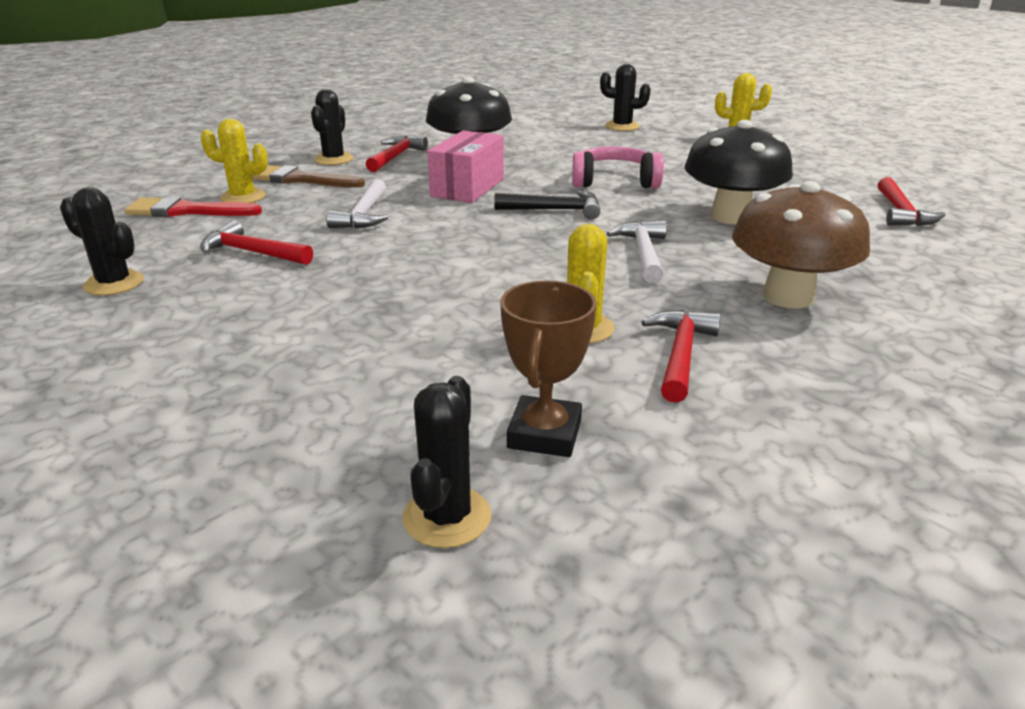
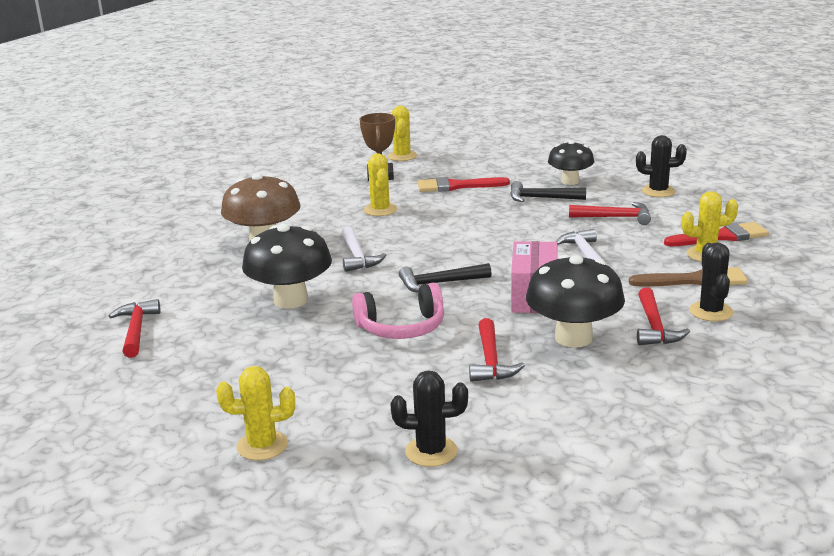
camera: 165 degrees right, 5 degrees down
(198, 332) = (570, 181): none -> black mushroom
(298, 303) = (541, 198): none -> black hammer
(406, 362) = (456, 186): none -> red brush
(447, 517) = (402, 156): black cactus -> yellow cactus
(680, 355) = (328, 207): red hammer -> red hammer (491, 360)

